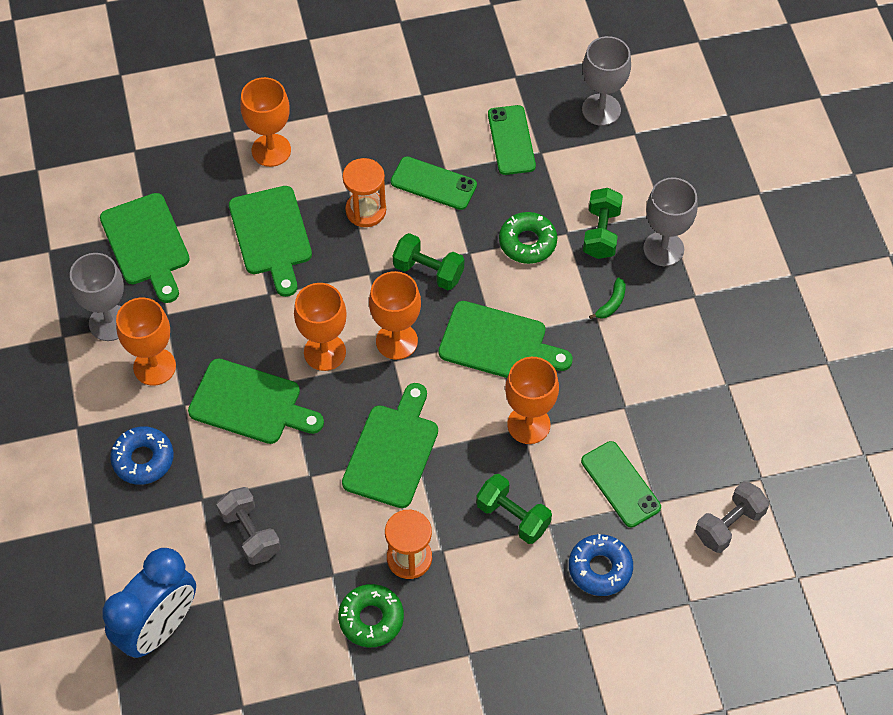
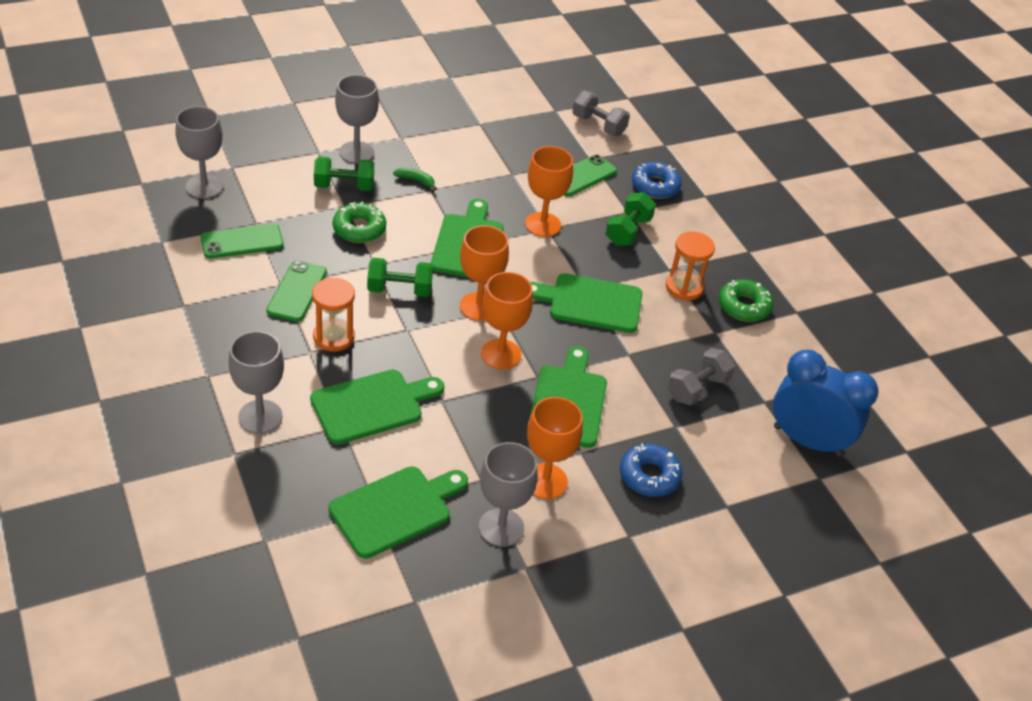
camera: 105 degrees left, 15 degrees down
(271, 150) = (260, 417): orange goblet -> grey goblet
(428, 271) = (399, 290): green dumbbell -> green dumbbell turned 75 degrees clockwise

